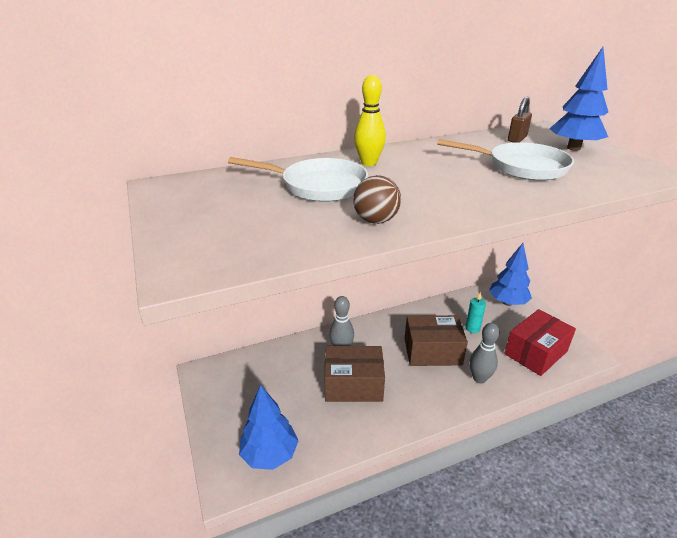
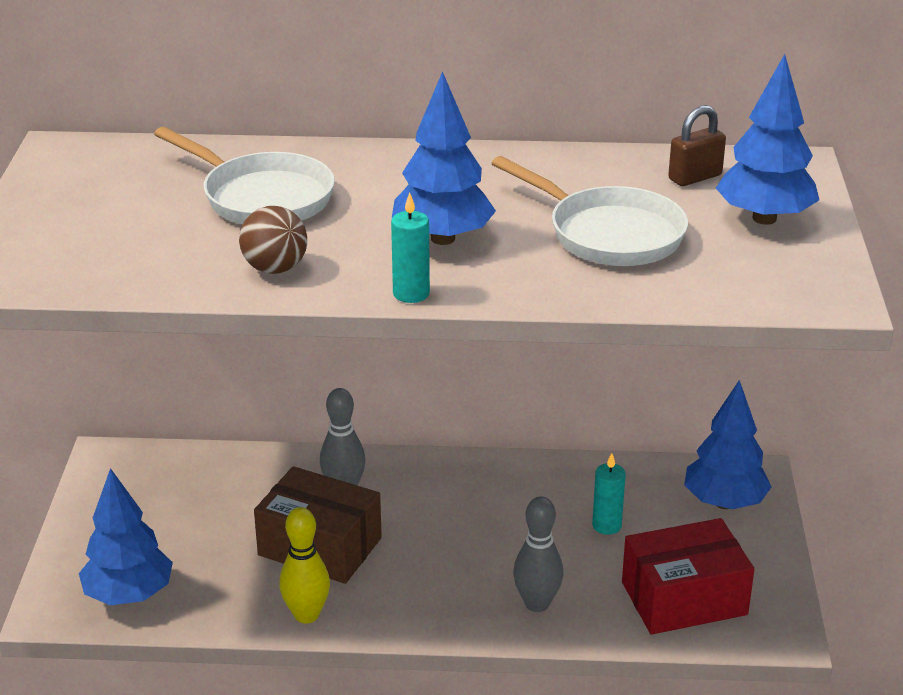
camera: 25 degrees right, 0 degrees up
(369, 163) = (380, 173): yellow bowling pin -> yellow bowling pin (306, 615)
(432, 351) = (496, 539): brown box -> none
(446, 185) = (443, 238): none -> blue tree
(472, 216) = (411, 294): none -> turquoise candle

